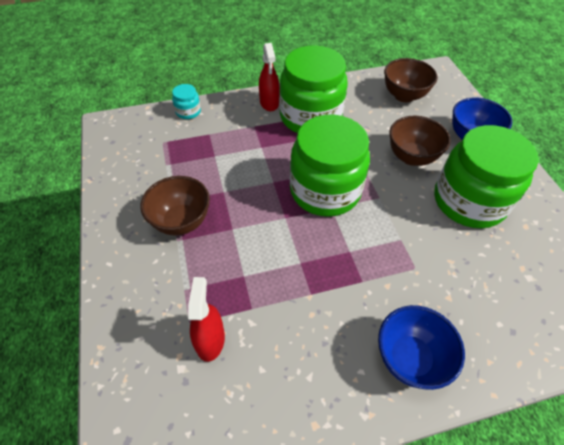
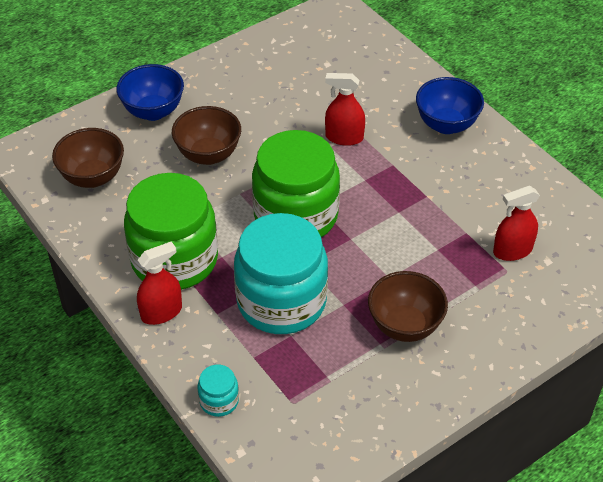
camera: 110 degrees left, 5 degrees down
(246, 159) = (281, 301): none -> turquoise jar
(411, 254) = (344, 137): none -> red spray bottle
(469, 201) = (255, 106): green jar -> none

